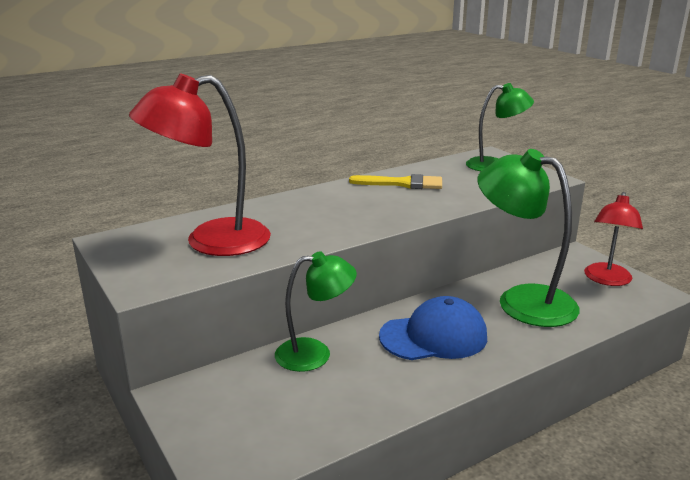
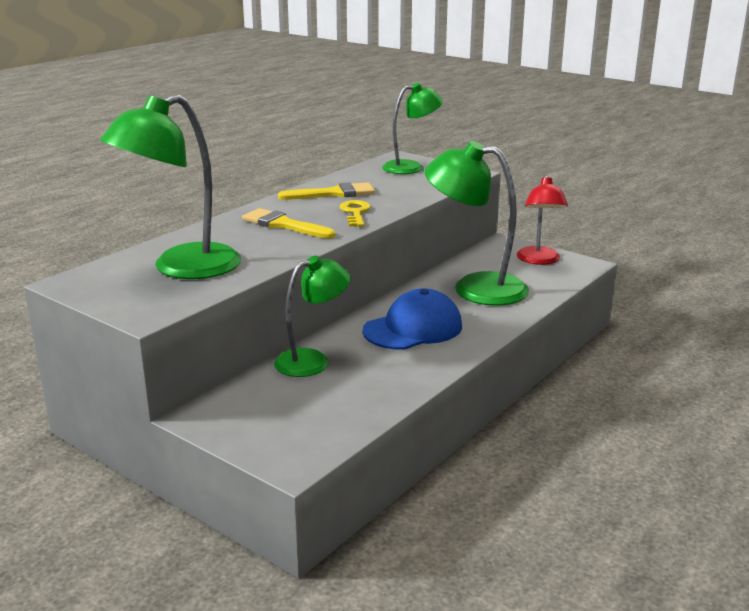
camera: 20 degrees left, 0 degrees up
(211, 241) = (181, 268): red lamp -> green lamp
(334, 210) = (284, 225): none -> yellow brush
(410, 206) = (355, 213): none -> yellow key

